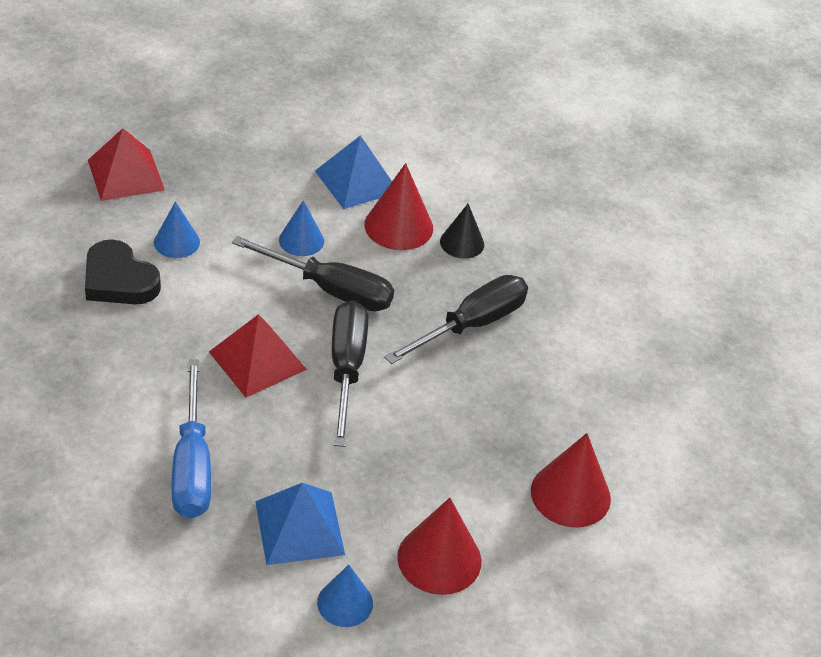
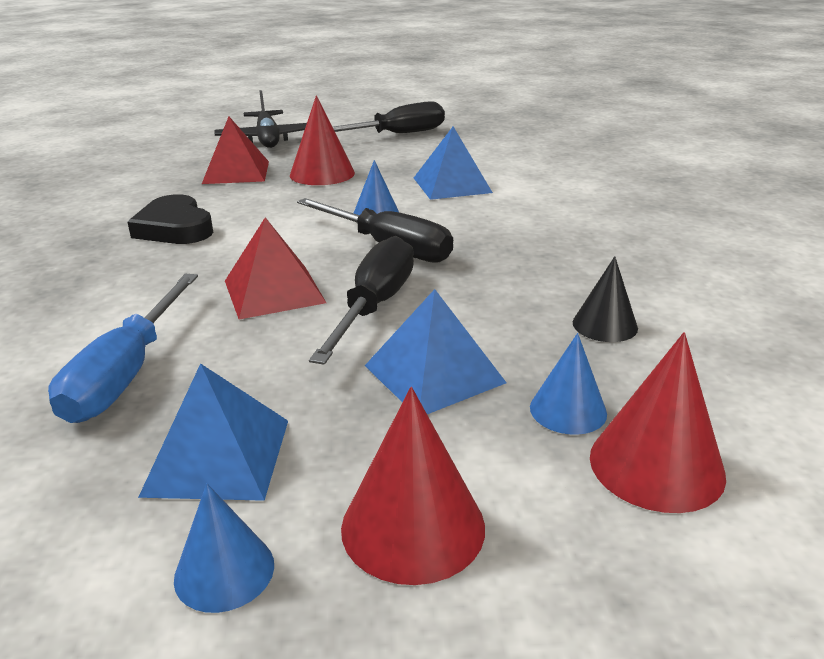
camera: 20 degrees right, 15 degrees down
(125, 101) = (268, 139): none -> black plane
(176, 242) = (251, 209): blue cone -> blue cone (568, 410)
(398, 226) = (483, 212): red cone -> red cone (322, 174)
(415, 436) = (434, 373): none -> blue pyramid
(462, 243) = (549, 226): black cone -> black cone (605, 325)
(471, 325) = (543, 283): black screwdriver -> black screwdriver (397, 134)

